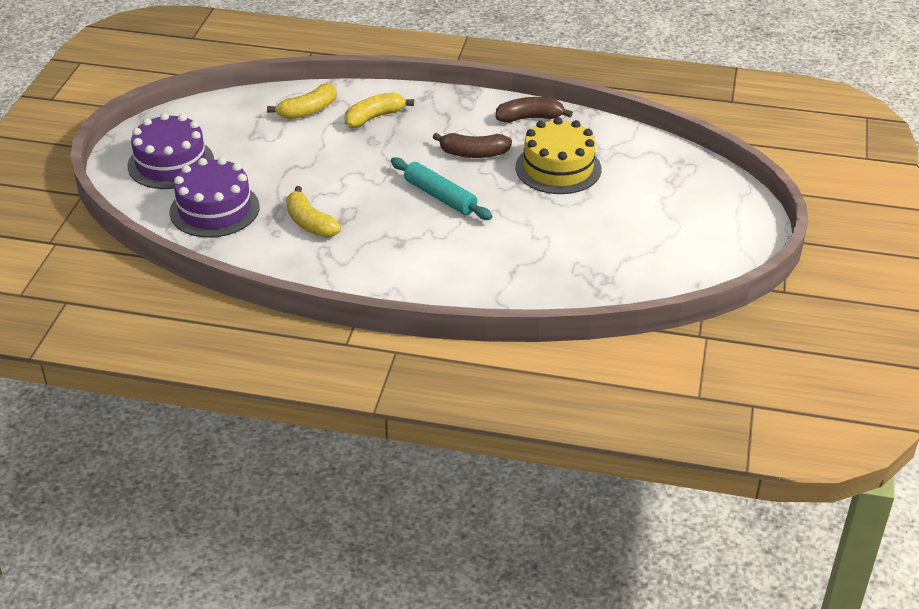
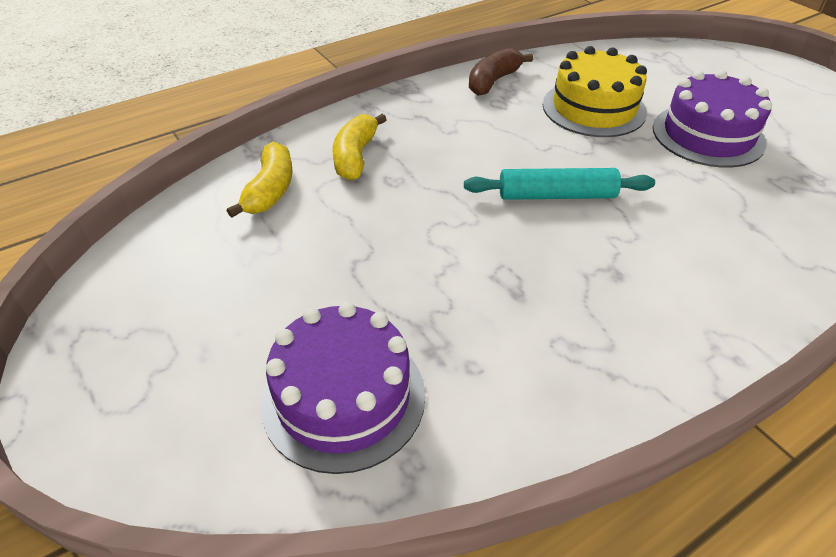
camera: 45 degrees left, 5 degrees up
(171, 163) = (177, 372): purple cake -> purple cake (708, 135)
(310, 223) = (489, 322): yellow banana -> none
(474, 153) = (507, 136): brown banana -> none

